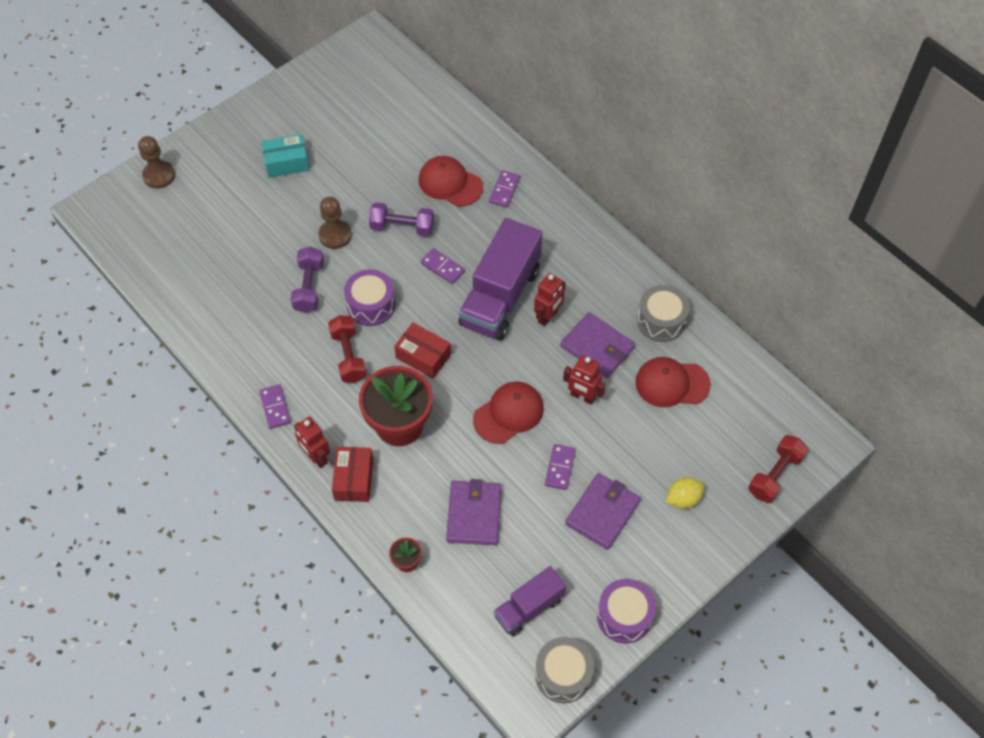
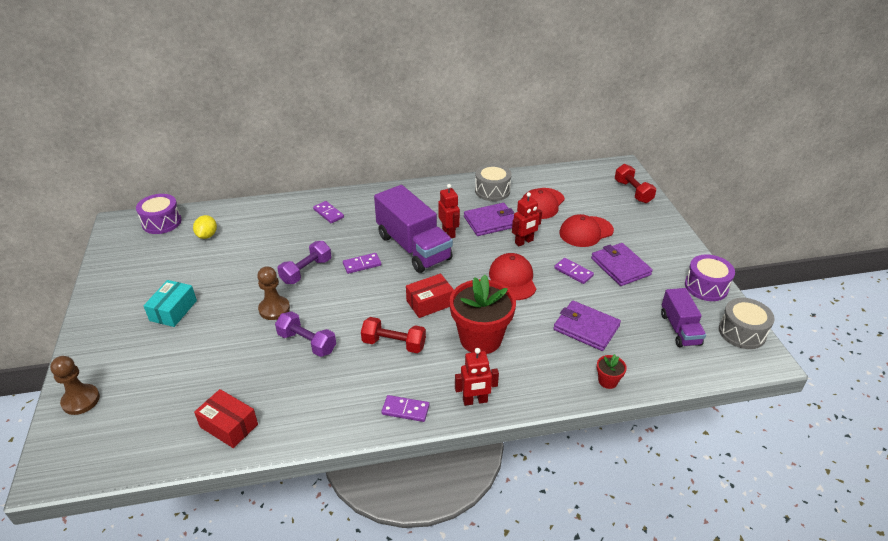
camera: 60 degrees left, 20 degrees down
(354, 479) = (512, 384): red box -> red box (229, 425)
(371, 305) = (359, 313): purple drum -> purple drum (162, 222)
(450, 183) = (295, 234): red cap -> red cap (585, 232)
(683, 499) = (629, 230): yellow lemon -> yellow lemon (207, 235)

